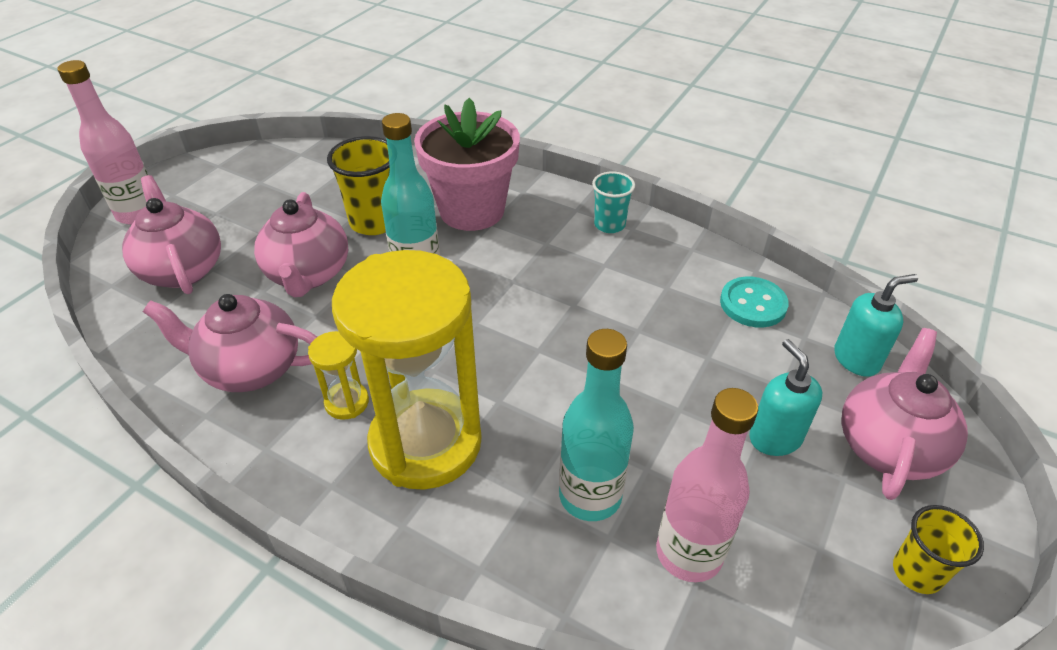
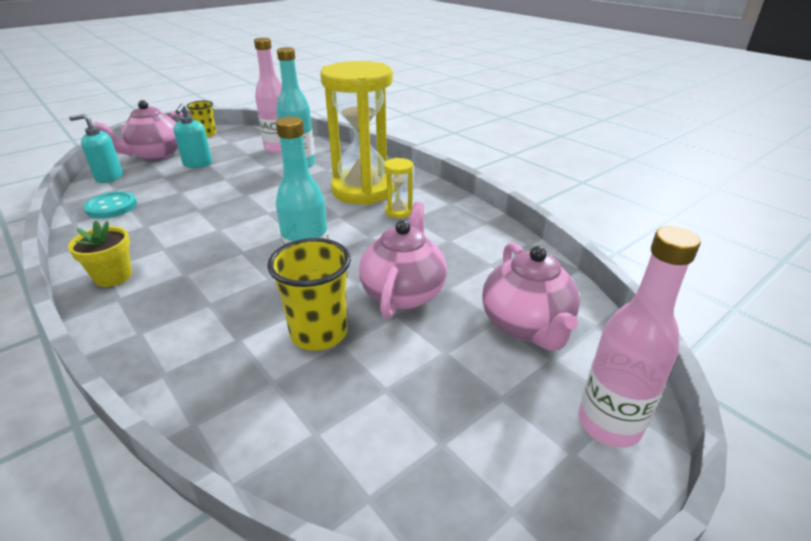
camera: 160 degrees left, 10 degrees down
(250, 369) = (458, 238): pink teapot -> none
(472, 210) = (213, 322): pink flower pot -> none
(609, 225) = (113, 276): turquoise cup -> yellow flower pot

